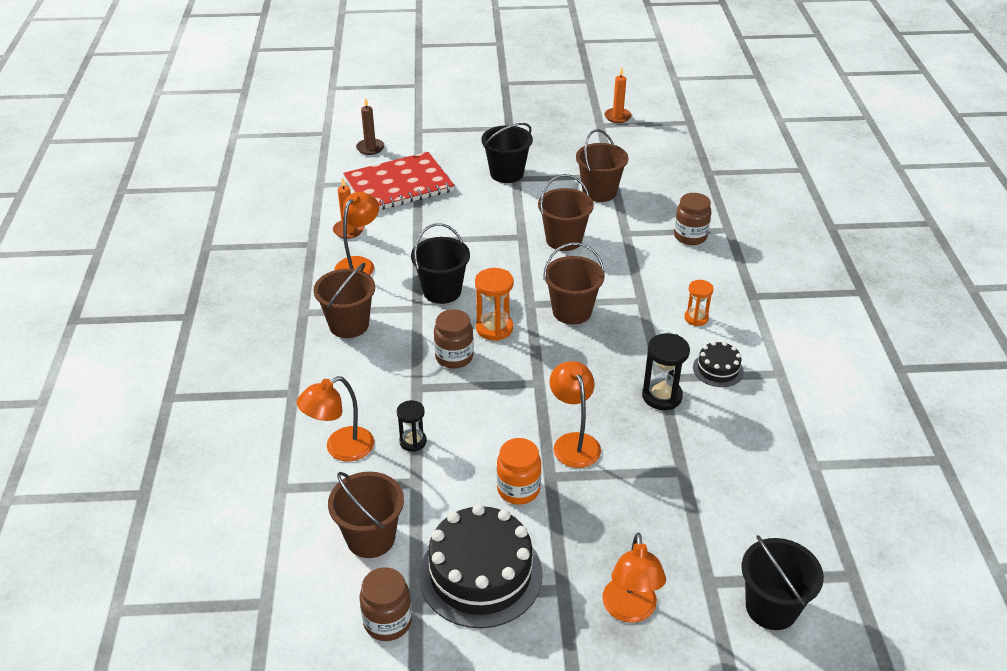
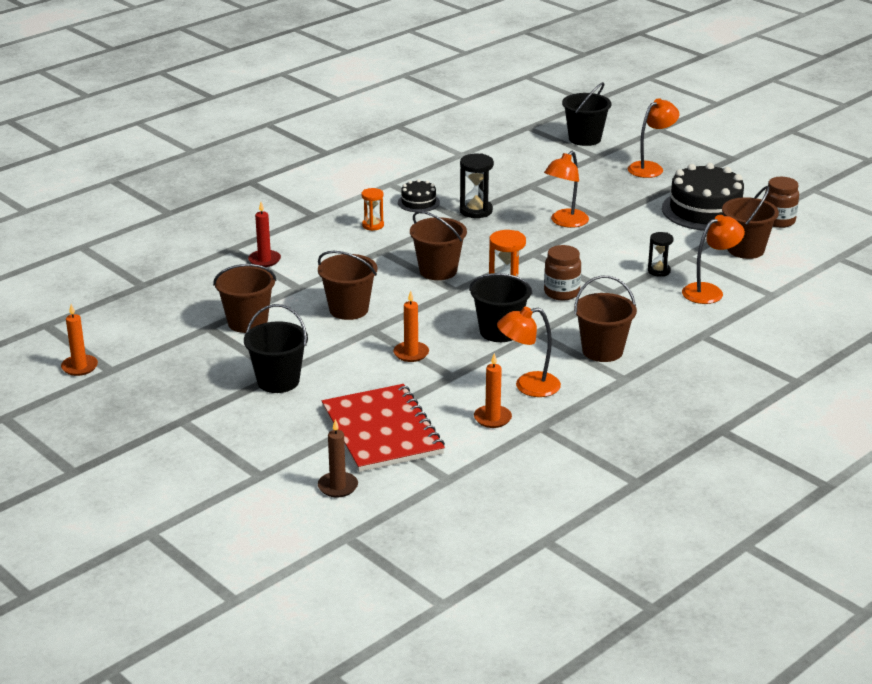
camera: 130 degrees left, 10 degrees down
(341, 449) = (709, 291): orange lamp -> orange lamp turned 45 degrees counterclockwise
(398, 185) = (382, 431): red notebook -> red notebook turned 45 degrees clockwise
(468, 237) = (411, 353): none -> orange candle
(518, 489) = (631, 224): orange jar -> none
(690, 236) = (264, 260): brown jar -> red candle

